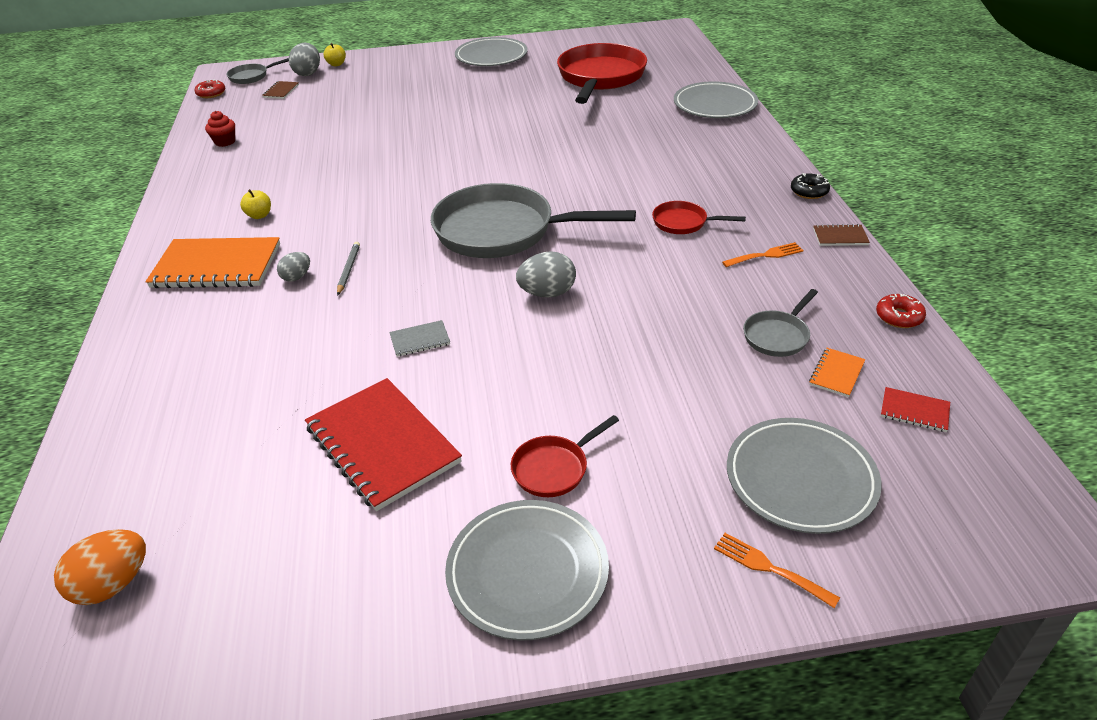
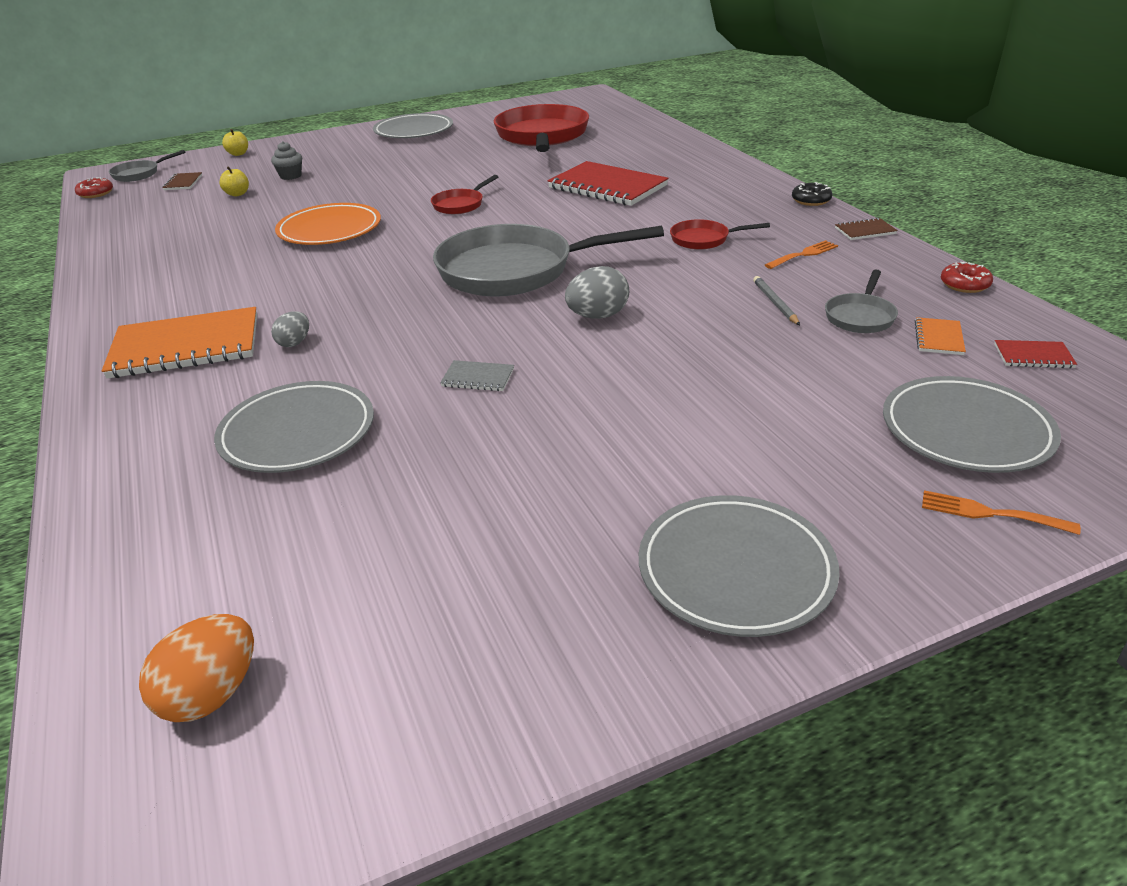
camera: 15 degrees left, 5 degrees down
(225, 142) = (136, 233): red cupcake -> none
(259, 215) = (216, 293): yellow apple -> yellow apple (237, 194)
(308, 73) = (208, 164): grey egg -> none
(348, 270) = (355, 327): grey pencil -> grey pencil (775, 303)
(367, 95) = (290, 176): none -> grey cupcake
(373, 161) = (330, 230): none -> orange plate
(382, 445) = (491, 482): red notebook -> red notebook (607, 187)
(420, 340) = (478, 378): grey notebook -> grey notebook turned 45 degrees clockwise
(554, 468) = (703, 468): red pan -> red pan (460, 205)
(715, 105) = (673, 145): grey plate -> grey plate (297, 433)

